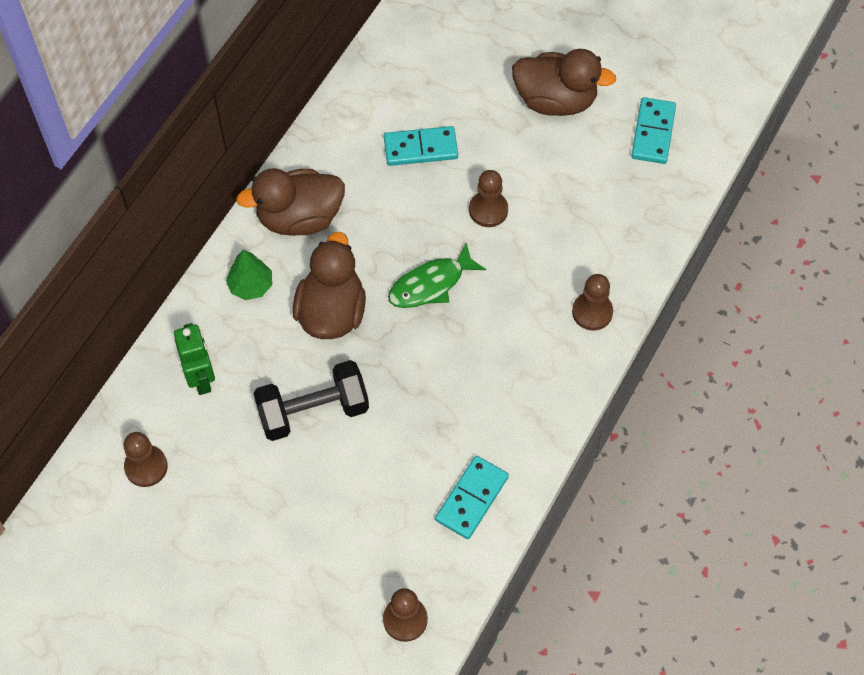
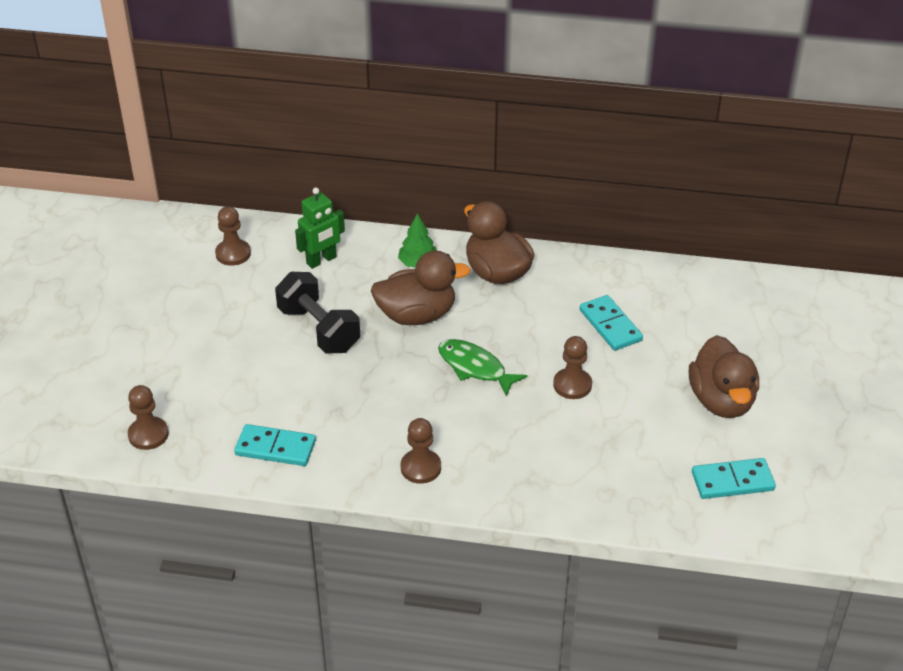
camera: 70 degrees right, 20 degrees down
(592, 312) = (502, 484): brown pawn -> brown pawn (421, 468)

